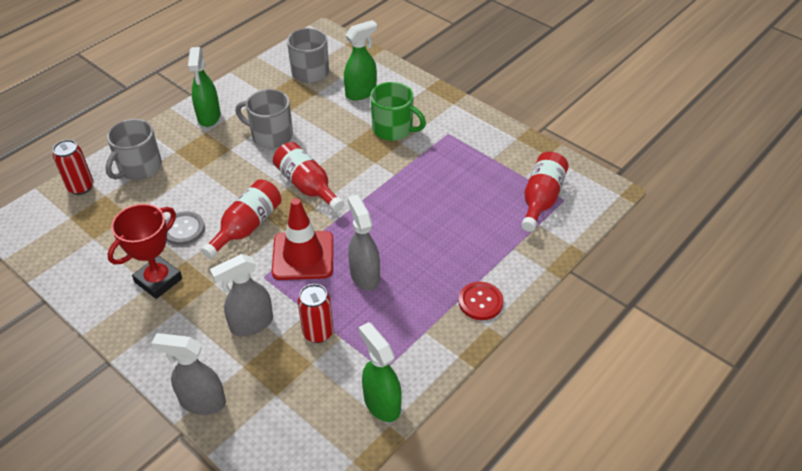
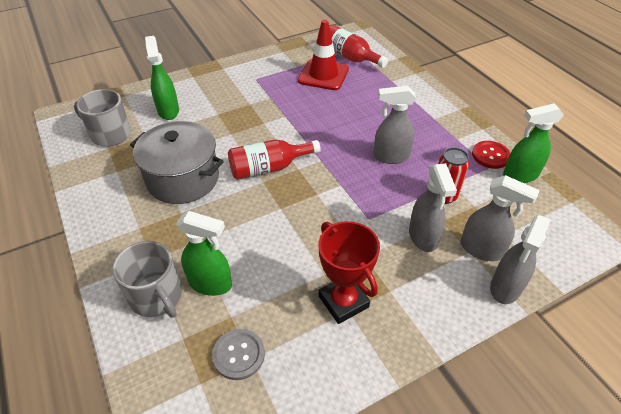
camera: 70 degrees left, 0 degrees up
(81, 187) = (152, 364): red can -> none
(184, 229) = (279, 269): grey button -> grey button (239, 355)
(209, 117) = (116, 221): green spray bottle -> green spray bottle (211, 283)
(247, 227) = (300, 218): red bottle -> none
(248, 376) = (481, 249): none -> grey spray bottle
(271, 135) = (183, 179): grey mug -> grey pot
(303, 256) = (354, 188): red traffic cone -> red traffic cone (323, 75)
(393, 129) = (230, 104): green mug -> none
(480, 302) = (436, 107): red button -> red button (490, 155)

